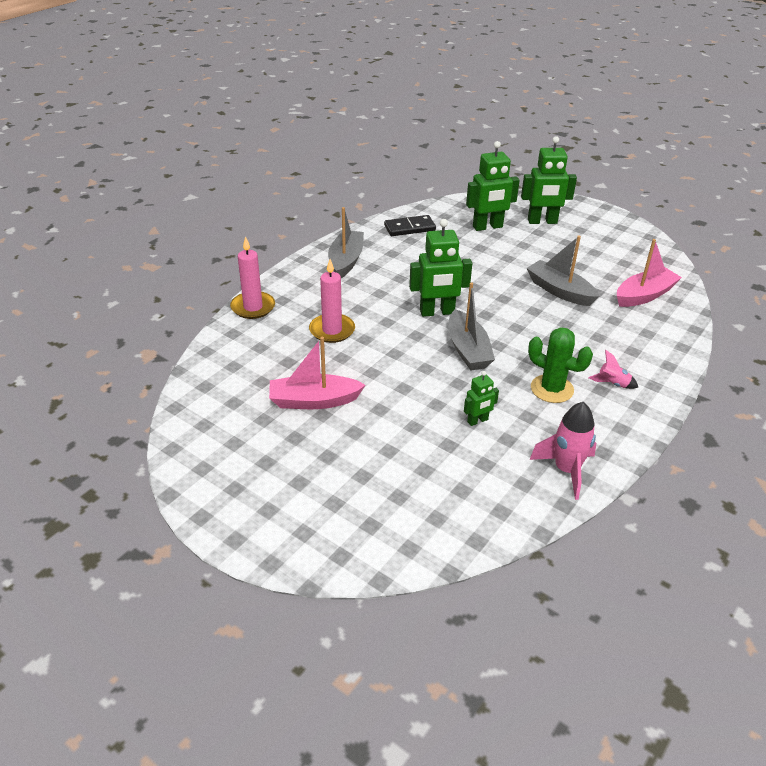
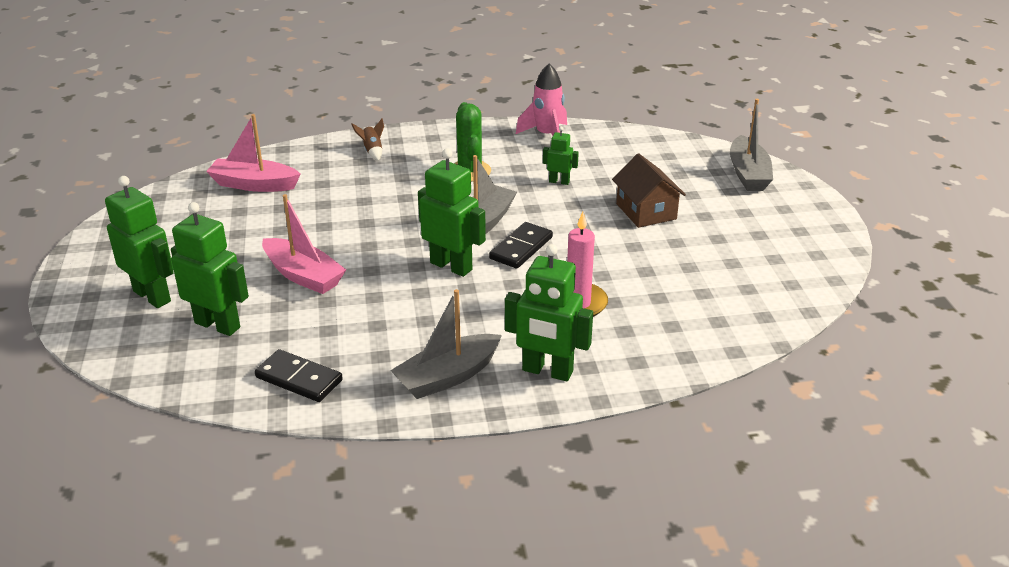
camera: 135 degrees left, 5 degrees down
(253, 307) = (632, 376): pink candle -> none
(300, 287) = (547, 371): none -> green robot
(314, 401) = (672, 254): pink boat -> pink boat (303, 275)
(376, 431) = (646, 211): none -> brown house
(417, 347) = (521, 248): none -> black domino
(560, 291) = (309, 224): grey boat -> grey boat (748, 174)
(612, 384) = (421, 153): pink rocket -> none
(644, 364) = (372, 151): none -> brown rocket

